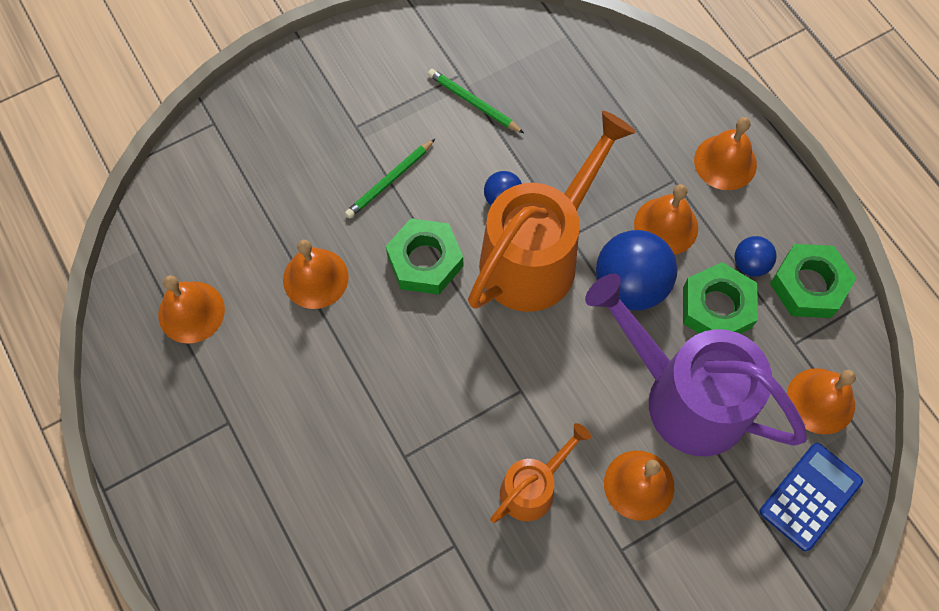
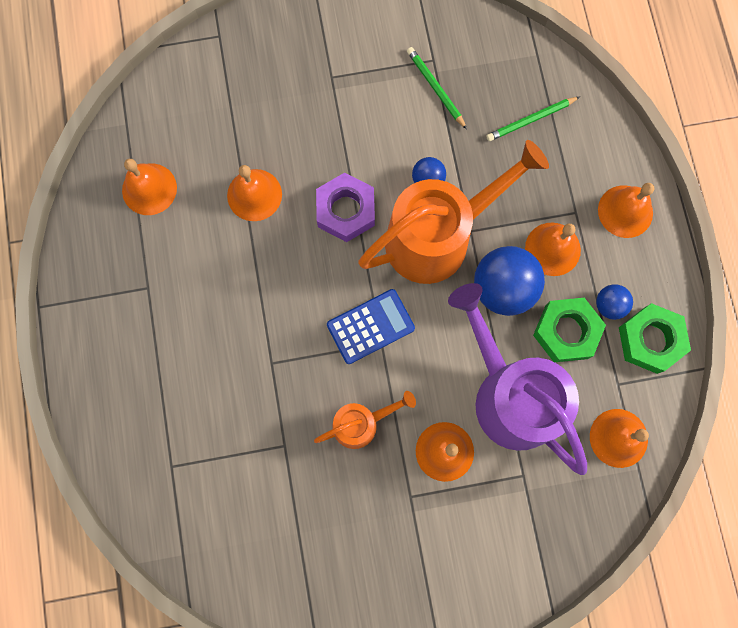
camera: 20 degrees right, 10 degrees up
(390, 180) = (342, 133): green pencil -> green pencil (531, 120)
(425, 261) = (346, 211): green nut -> purple nut
(810, 496) = (577, 510): blue calculator -> blue calculator (370, 326)

